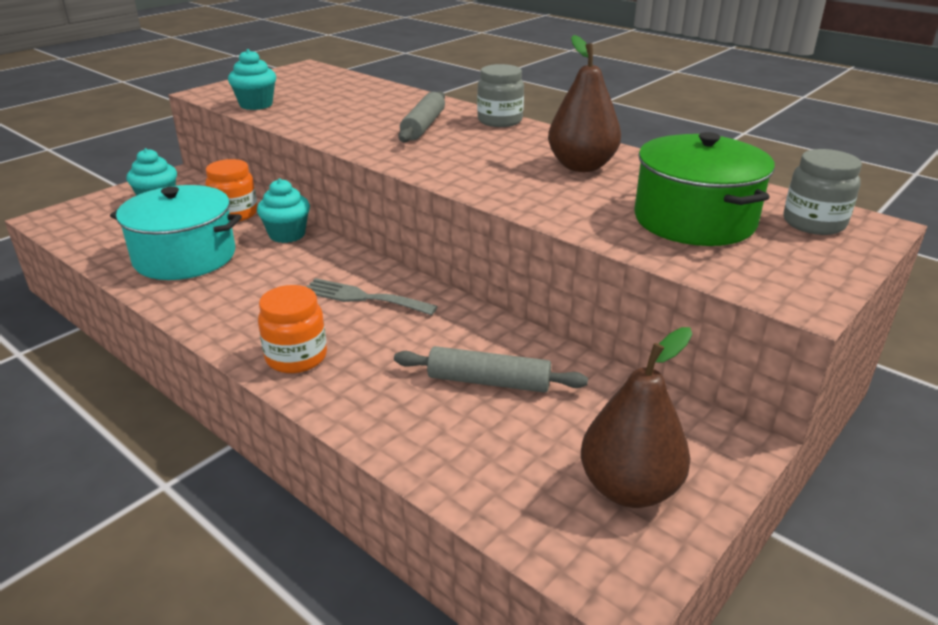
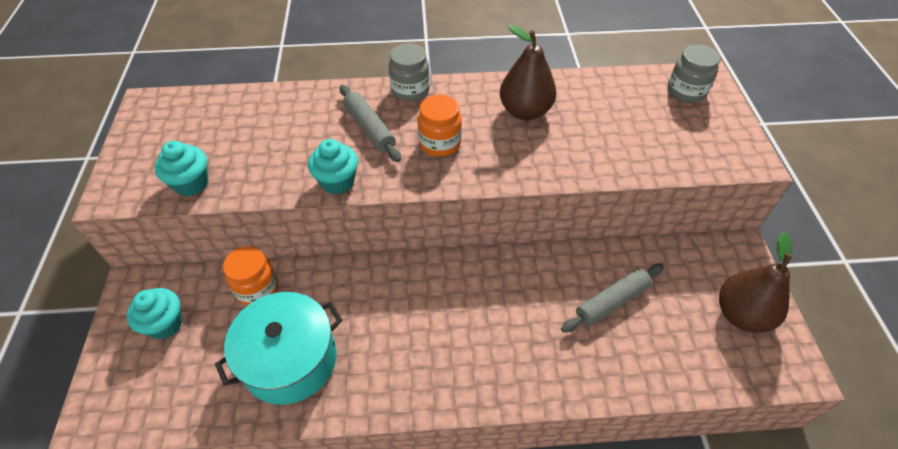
camera: 45 degrees left, 20 degrees up
(287, 235) = (331, 279): turquoise cupcake -> turquoise cupcake (337, 182)
(296, 357) = (499, 376): orange jar -> orange jar (439, 143)
(363, 297) = (464, 296): grey fork -> none
(694, 220) = (640, 126): green pot -> none

